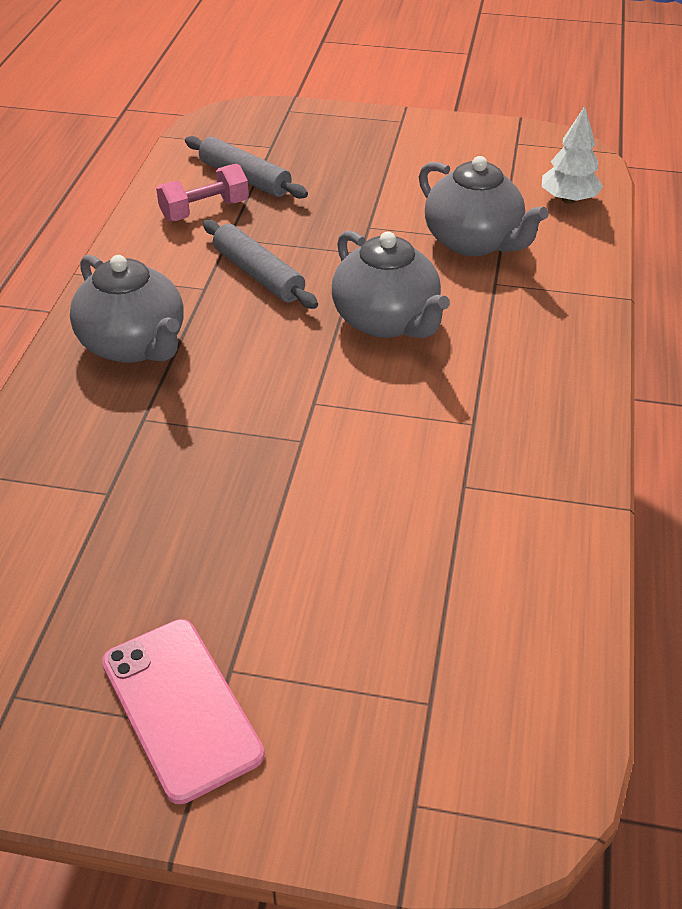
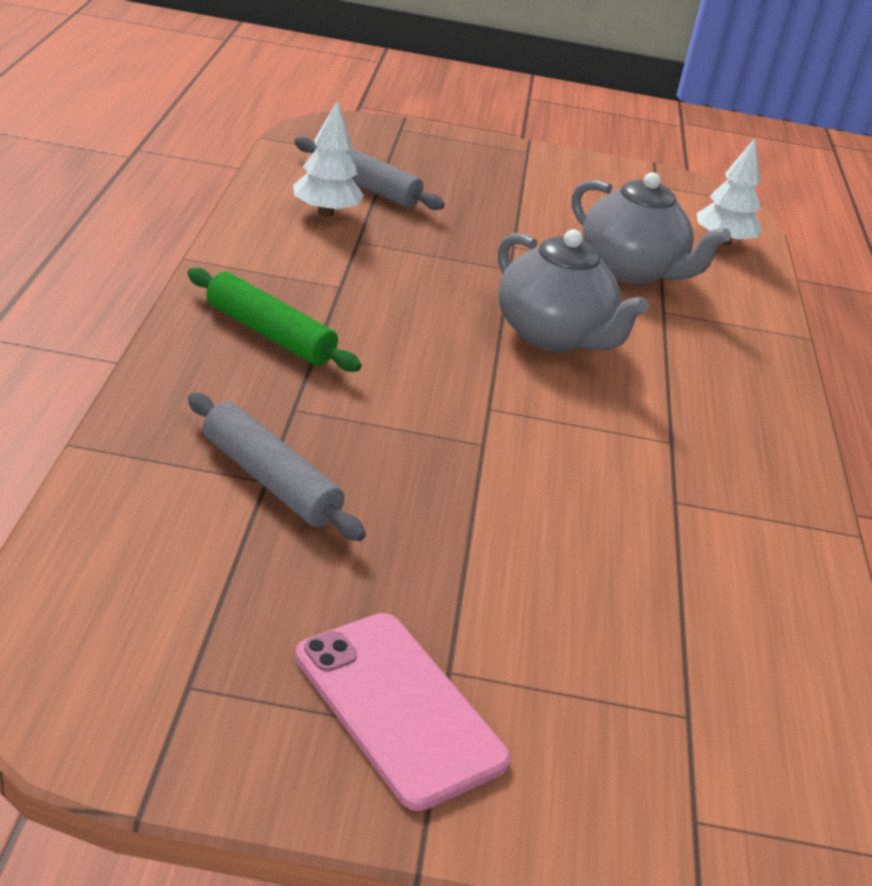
camera: 10 degrees left, 10 degrees down
(134, 345) = (269, 334): grey teapot -> green rolling pin
(205, 210) = (326, 212): pink dumbbell -> white tree
(258, 274) = (400, 279): grey rolling pin -> grey rolling pin (270, 480)

